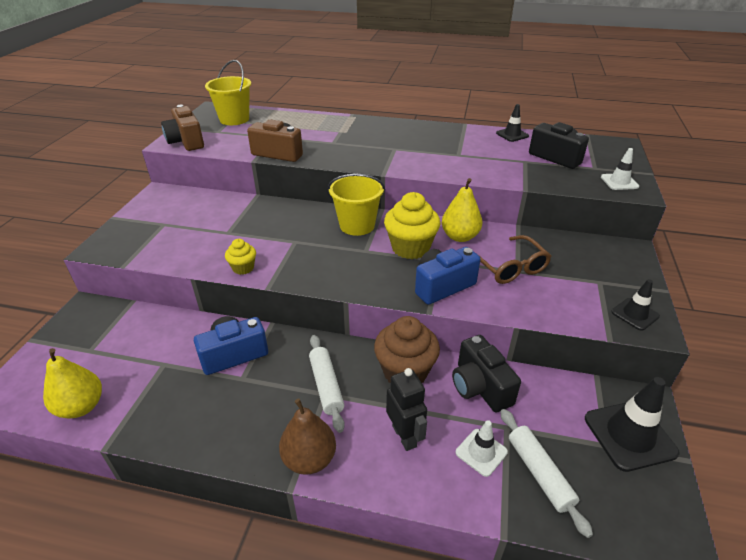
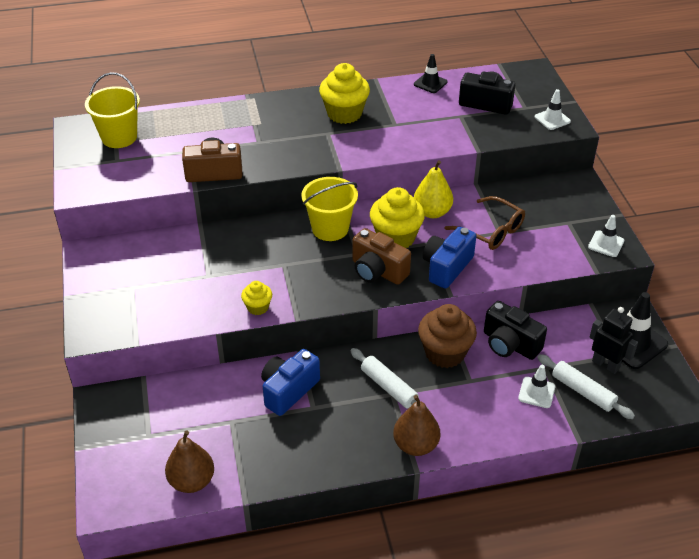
camera: 25 degrees left, 5 degrees up
(81, 407) = (192, 481): yellow pear -> brown pear
(186, 142) = (95, 184): brown camera -> brown camera (377, 271)
(404, 436) = (475, 402): black robot -> black robot (605, 364)
(420, 139) = (344, 113): none -> yellow cupcake
(635, 314) = (606, 244): black traffic cone -> white traffic cone

